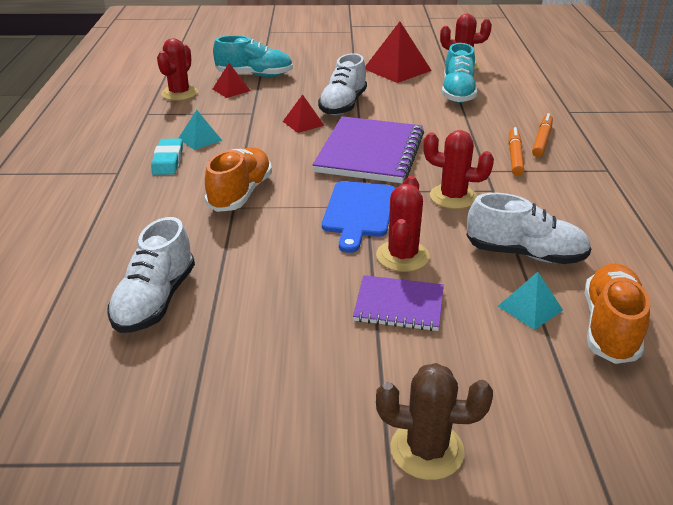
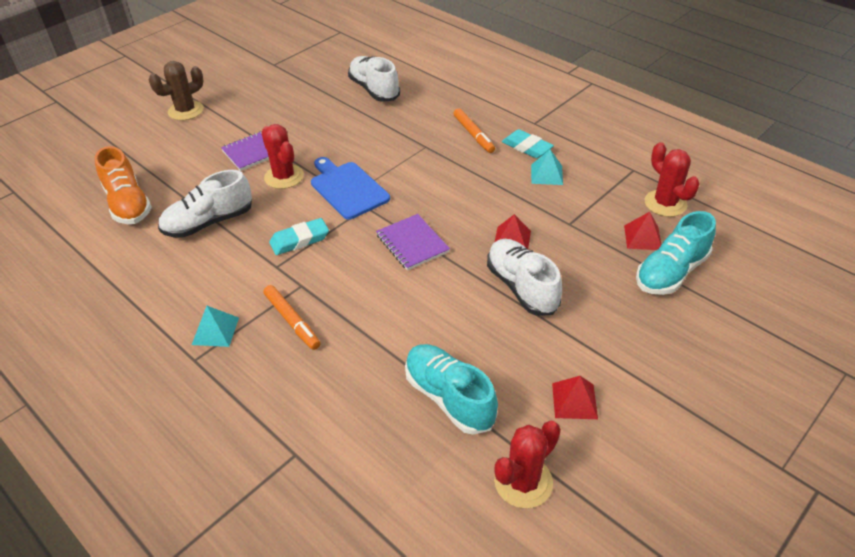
camera: 135 degrees right, 10 degrees up
(240, 194) = (438, 155): orange shoe -> none
(370, 153) = (412, 243): purple notebook -> purple notebook, size x0.55
(397, 69) = (574, 401): red pyramid -> red pyramid, size x0.55
(453, 197) = (299, 240): red cactus -> turquoise eraser
(530, 308) = (181, 189): turquoise pyramid -> turquoise pyramid (215, 331)
(542, 140) = (285, 366): orange marker -> orange marker (473, 135)

